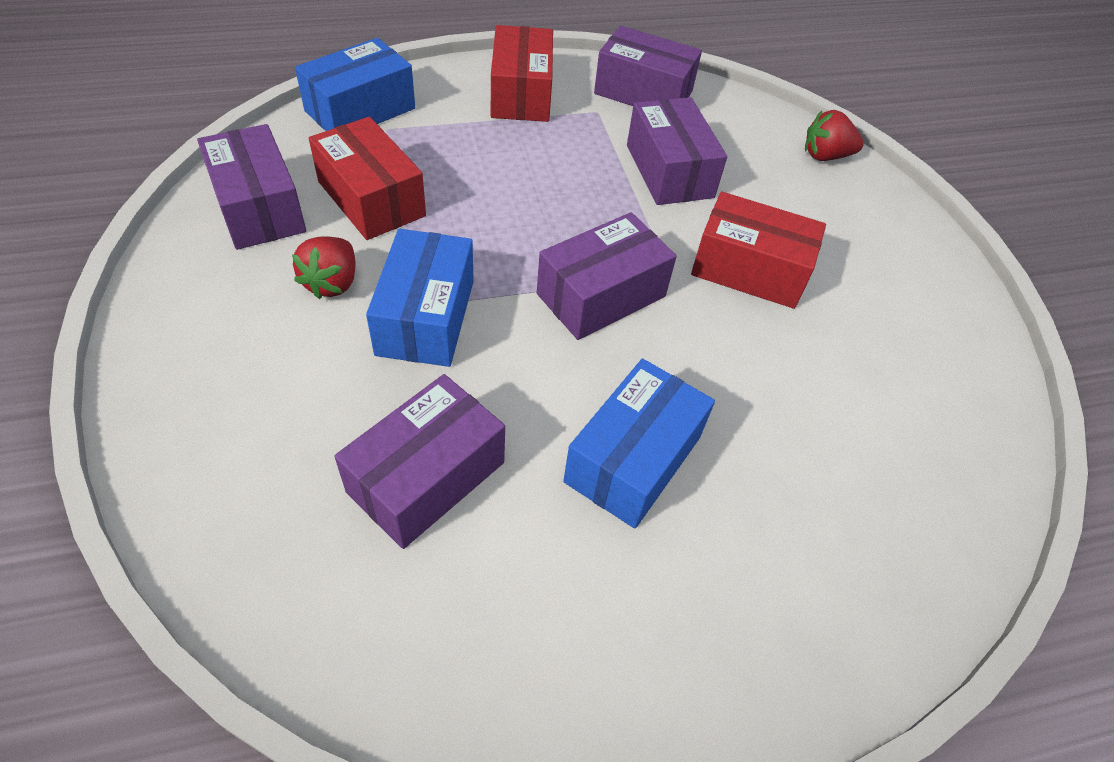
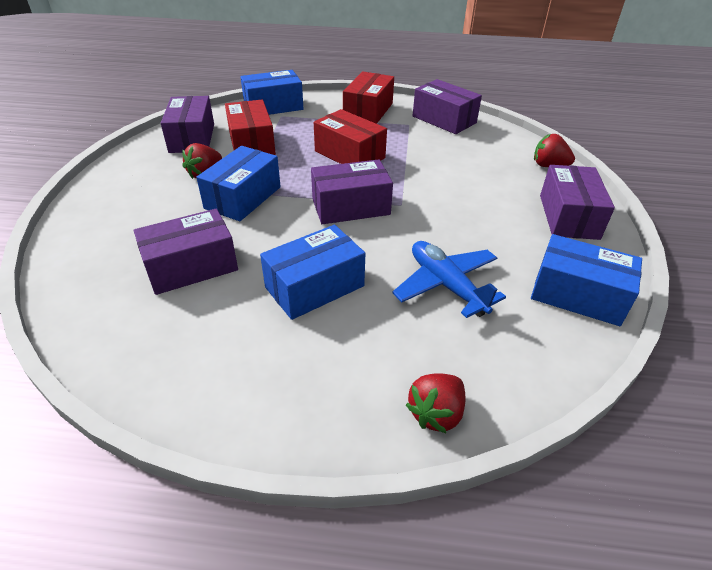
camera: 25 degrees right, 10 degrees down
(669, 171) = (435, 157): purple box -> purple box (568, 216)
(749, 270) = (455, 212): red box -> red box (349, 154)
(803, 404) = (446, 285): none -> blue plane
(896, 616) = (436, 413): none -> red strawberry
(962, 373) = (578, 295): none -> blue box

